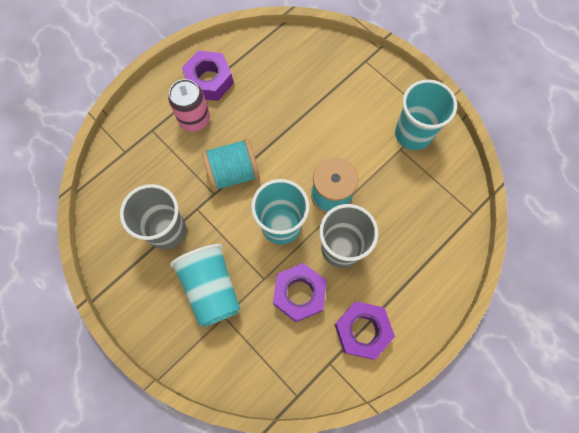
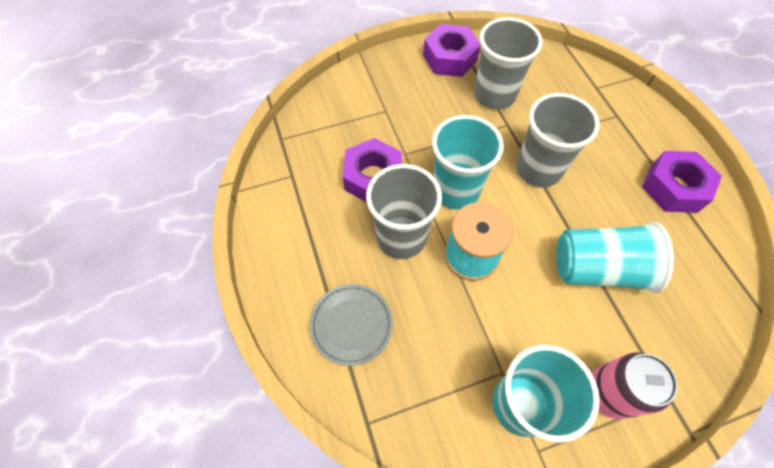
camera: 115 degrees right, 10 degrees down
(194, 119) = (621, 156): pink can -> pink can (609, 392)
(211, 288) = (418, 110): turquoise cup -> turquoise cup (598, 269)
(233, 173) = (538, 169): turquoise spool -> grey cup
(362, 331) = (303, 217): purple nut -> purple nut (450, 58)
(422, 252) = (351, 325): none -> grey plate

